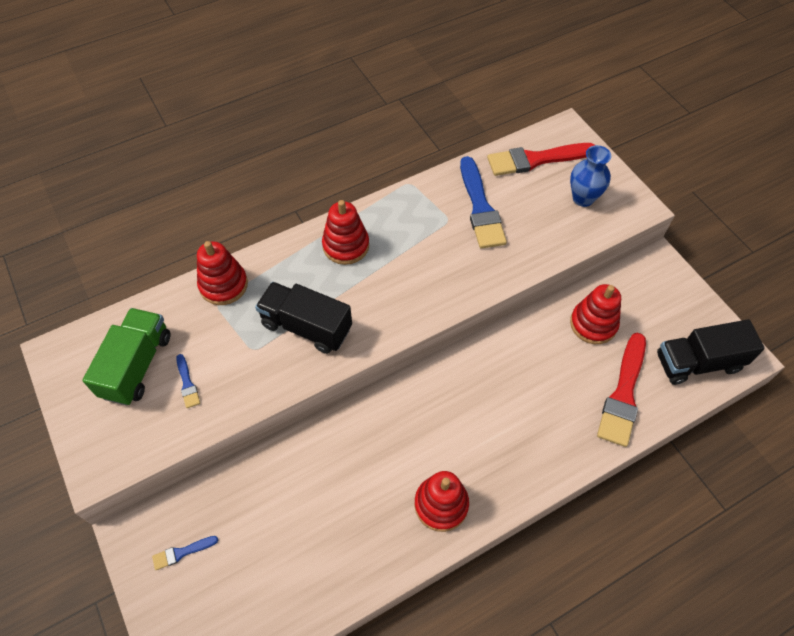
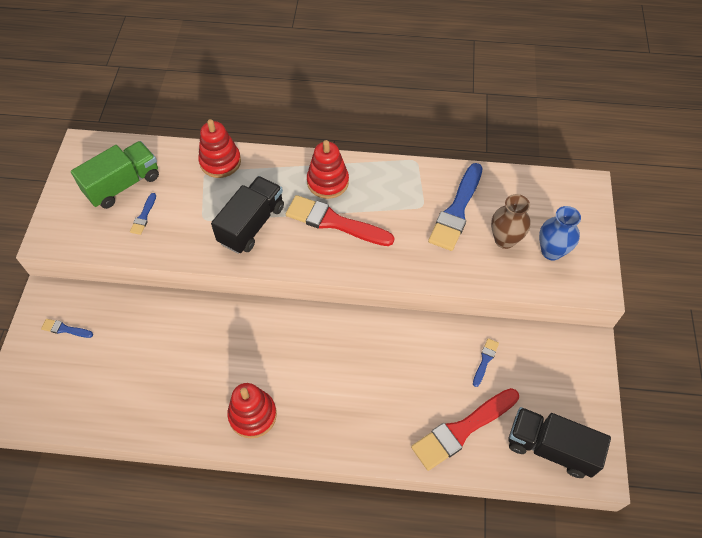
camera: 35 degrees right, 0 degrees up
(306, 327) = (251, 225): black truck -> black truck turned 60 degrees clockwise
(536, 159) = (538, 198): red brush -> red brush (334, 222)
(539, 210) = (504, 240): none -> brown vase
(593, 324) = (485, 360): red stacking toy -> blue brush

